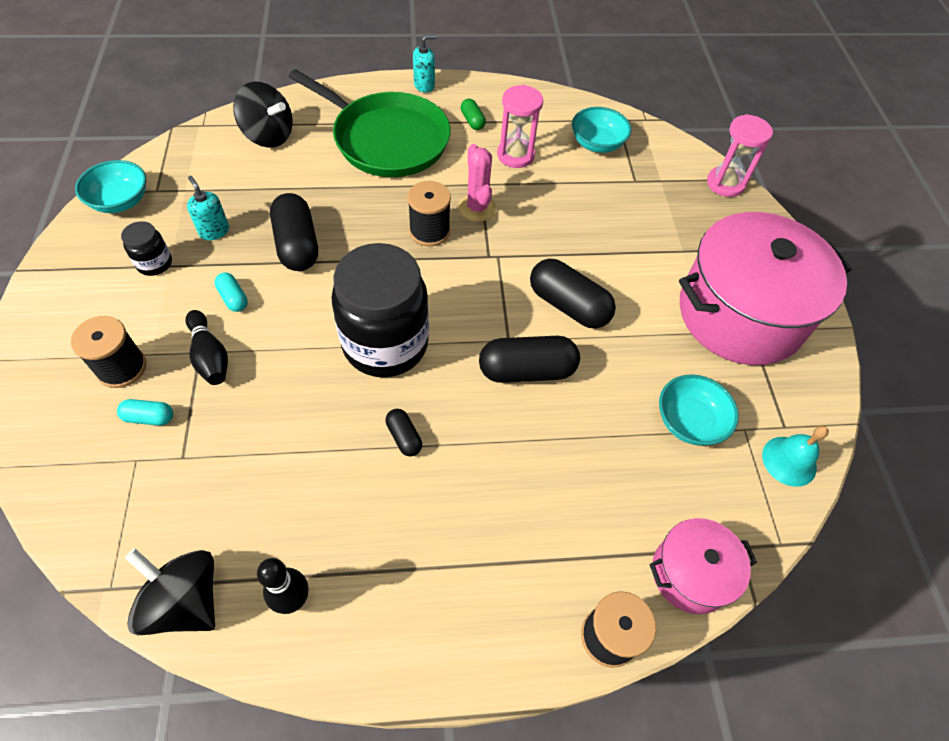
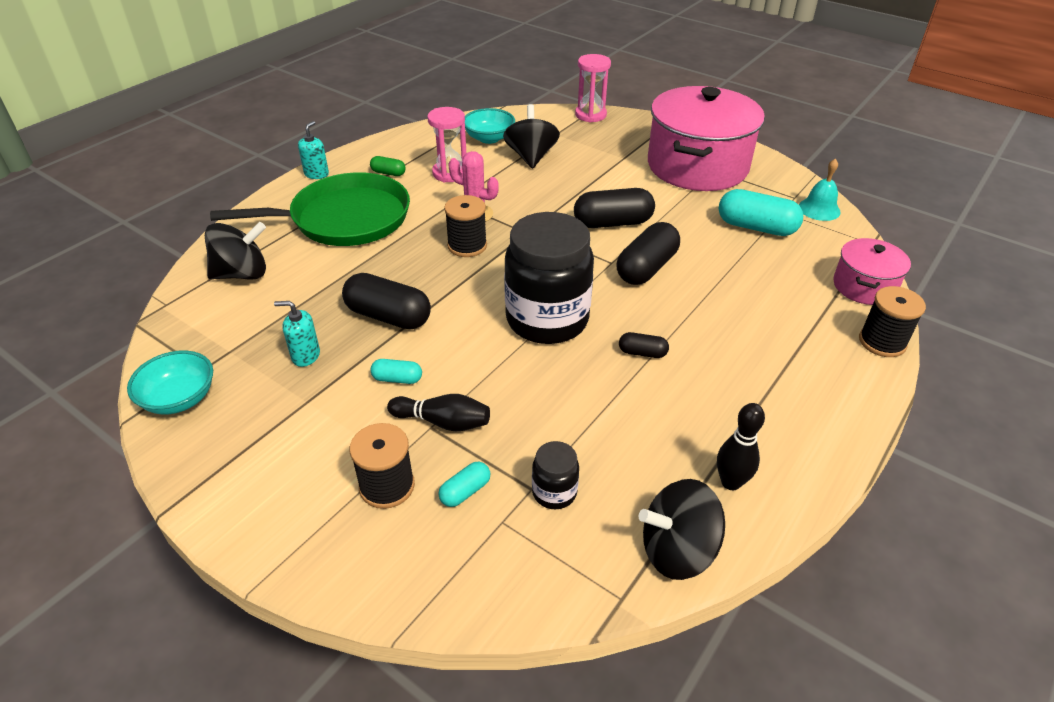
camera: 45 degrees left, 15 degrees down
(154, 263) = (291, 410): black jar -> black jar (554, 492)
(603, 188) = (531, 157): none -> black spinning top
(689, 421) = (756, 227): turquoise bowl -> turquoise capsule

